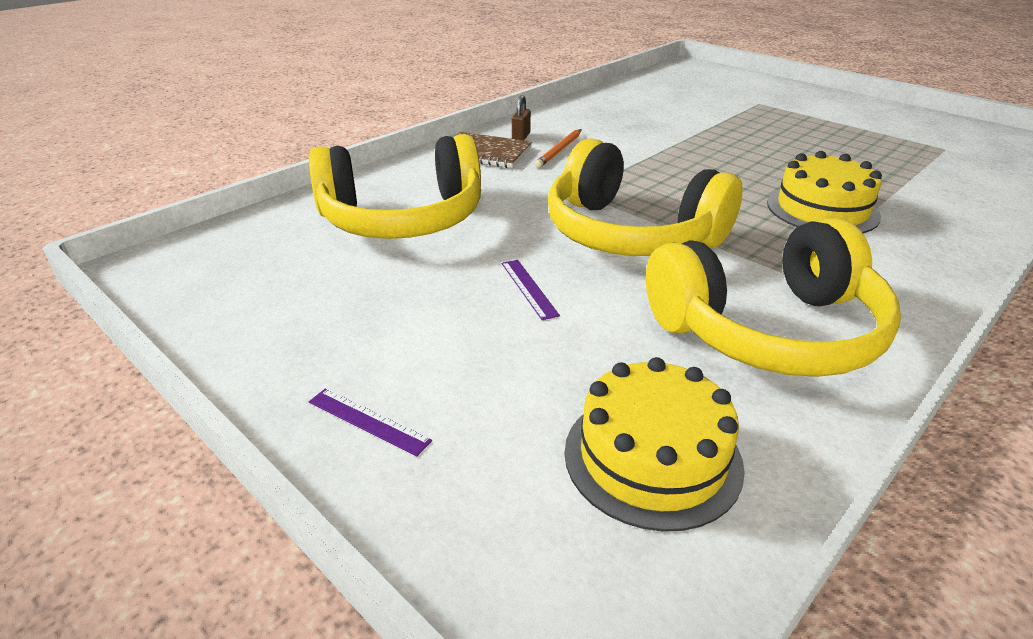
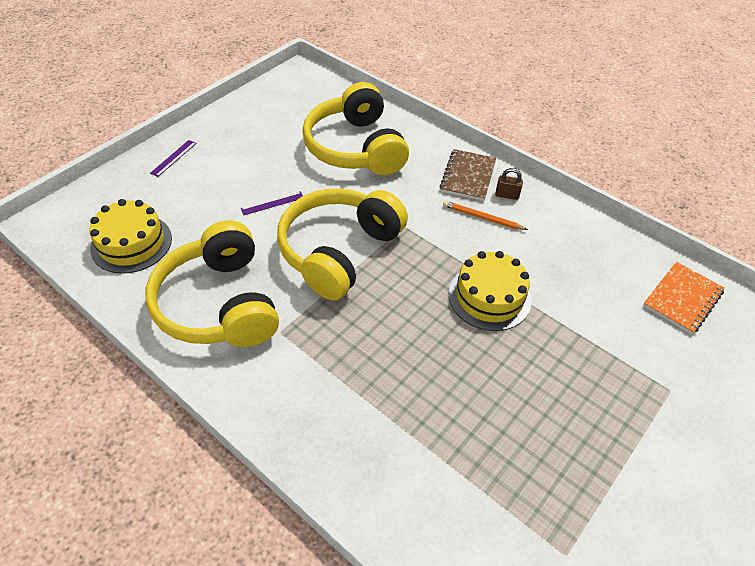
camera: 85 degrees right, 15 degrees up
(657, 89) = (682, 299): none -> orange notebook
(822, 209) = (386, 377): yellow cake -> yellow cake (489, 297)

